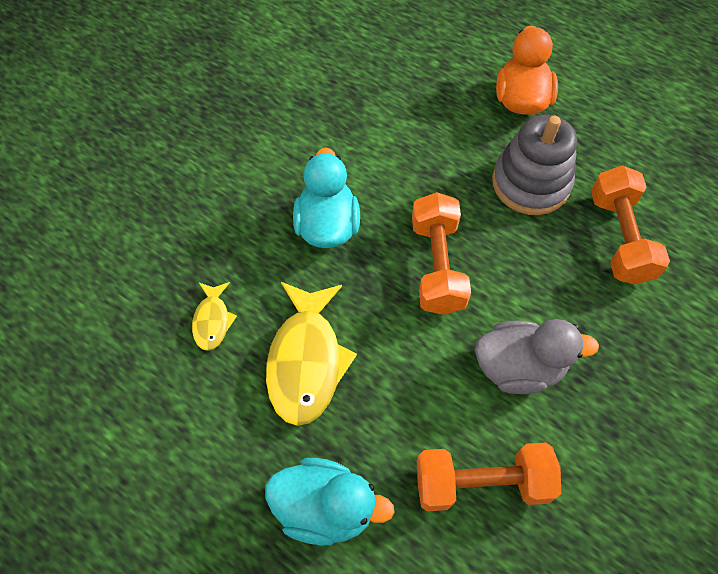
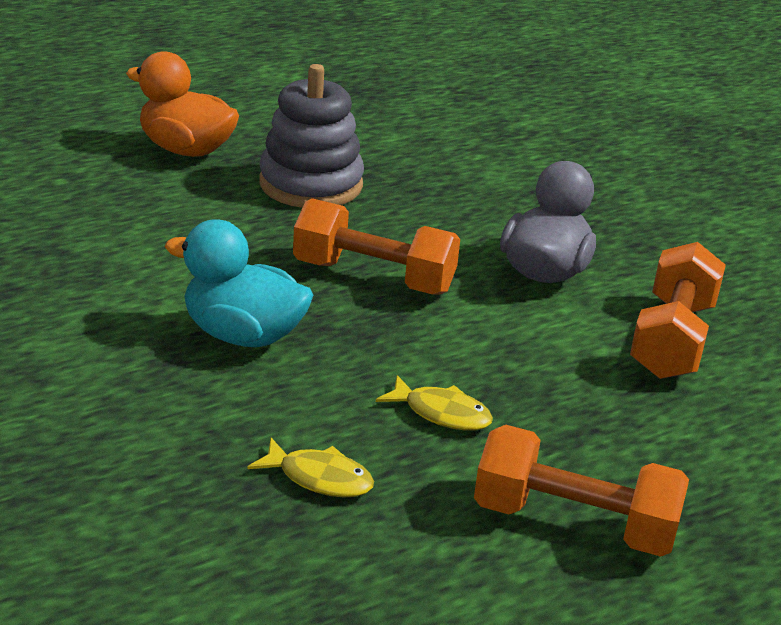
camera: 70 degrees left, 30 degrees down
(306, 360) = (441, 413): yellow fish -> yellow fish, size x0.51
(325, 507) = (656, 458): turquoise duck -> none
(619, 237) = (427, 163): orange dumbbell -> orange dumbbell (574, 523)

